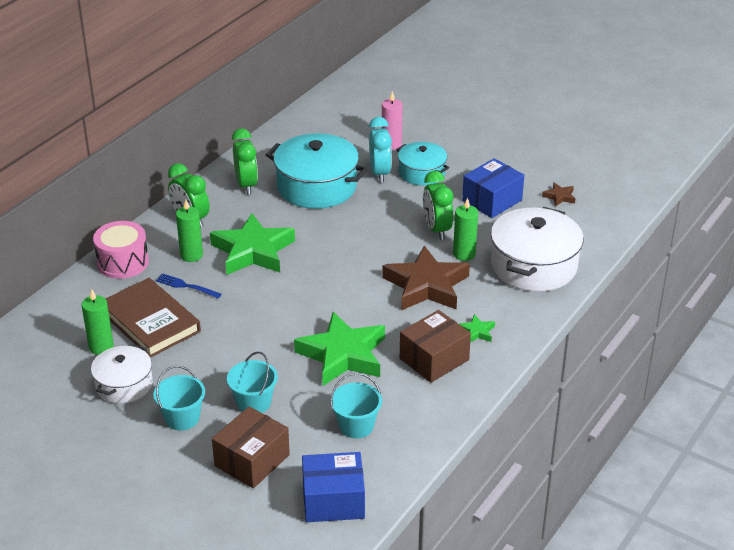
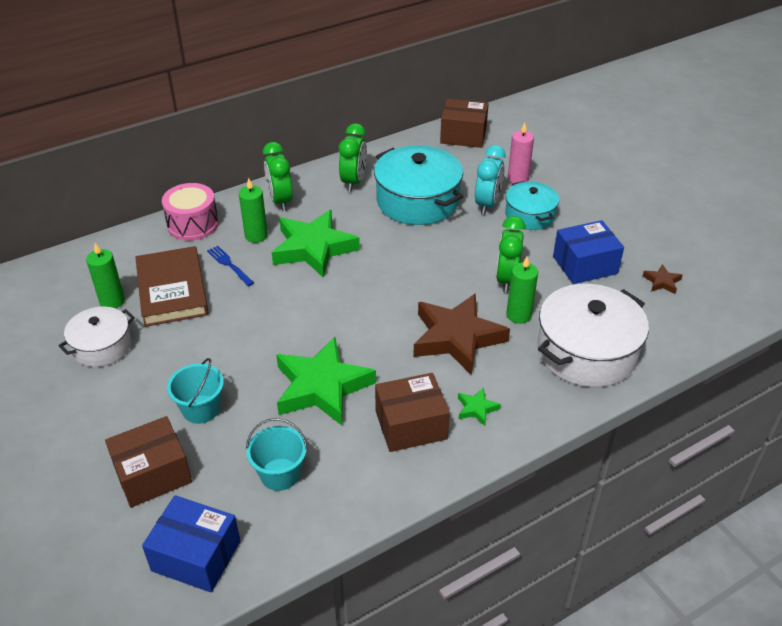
camera: 25 degrees right, 5 degrees up
(182, 418) = (125, 401): turquoise bucket -> none
(317, 118) = (463, 135): none -> brown box

